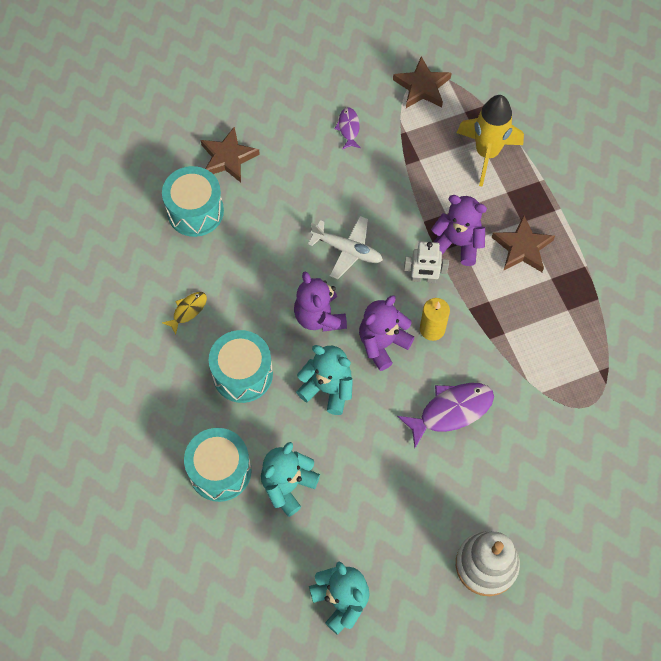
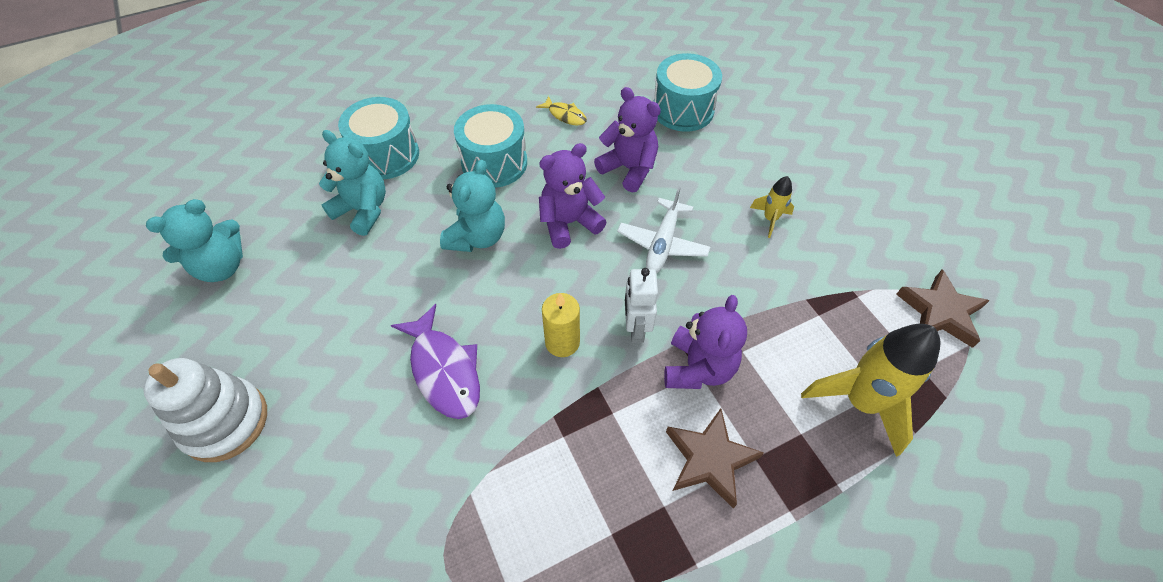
camera: 85 degrees right, 10 degrees down
(228, 158) = (757, 129): brown star -> none
(330, 170) = (770, 219): none -> yellow rocket
(348, 128) = (839, 233): purple fish -> none
(382, 343) = (538, 288): purple teddy bear -> purple teddy bear (629, 169)

